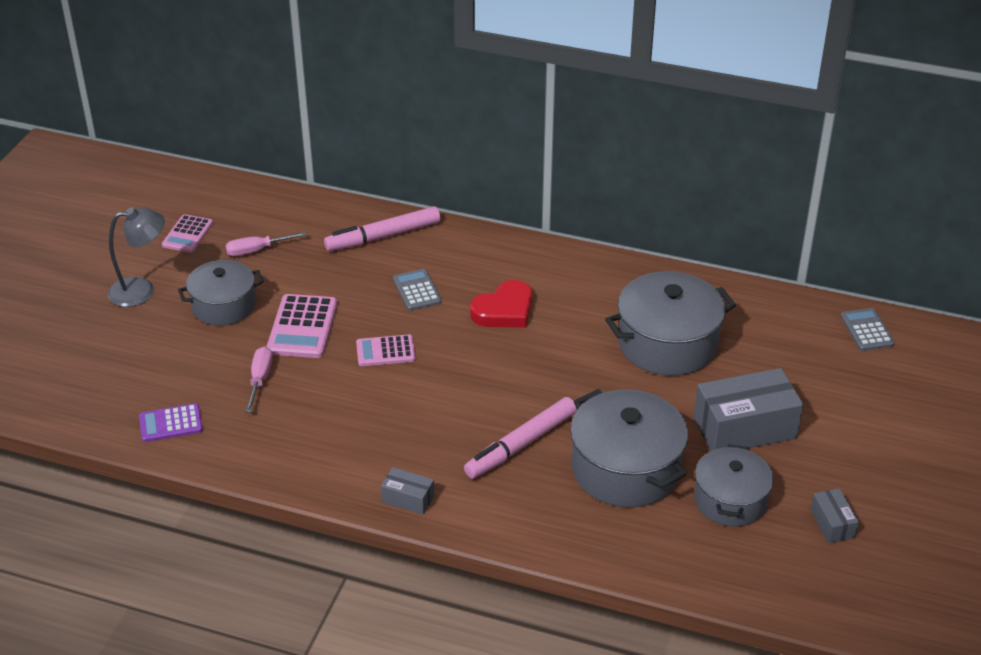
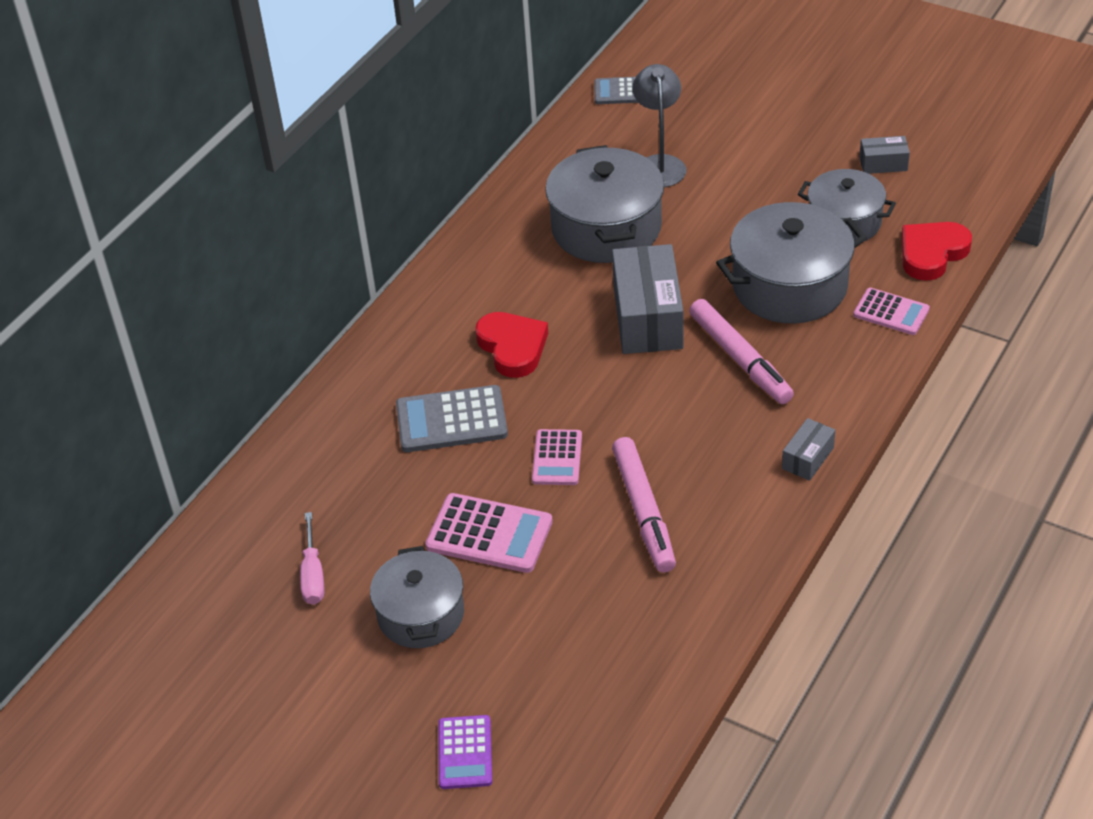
camera: 75 degrees left, 5 degrees up
(141, 291) = (358, 708): grey lamp -> grey lamp (659, 164)
(171, 423) = (641, 675): purple calculator -> purple calculator (465, 752)
(187, 234) = (246, 652): pink calculator -> pink calculator (891, 312)
(260, 379) = (577, 581): pink screwdriver -> none
(383, 236) = (331, 443): pink marker -> pink marker (643, 511)
(417, 290) = (451, 420): grey calculator -> grey calculator, size x1.55
(704, 569) = (932, 253): none -> red heart
(745, 428) = (746, 196): grey box -> grey box (648, 317)

